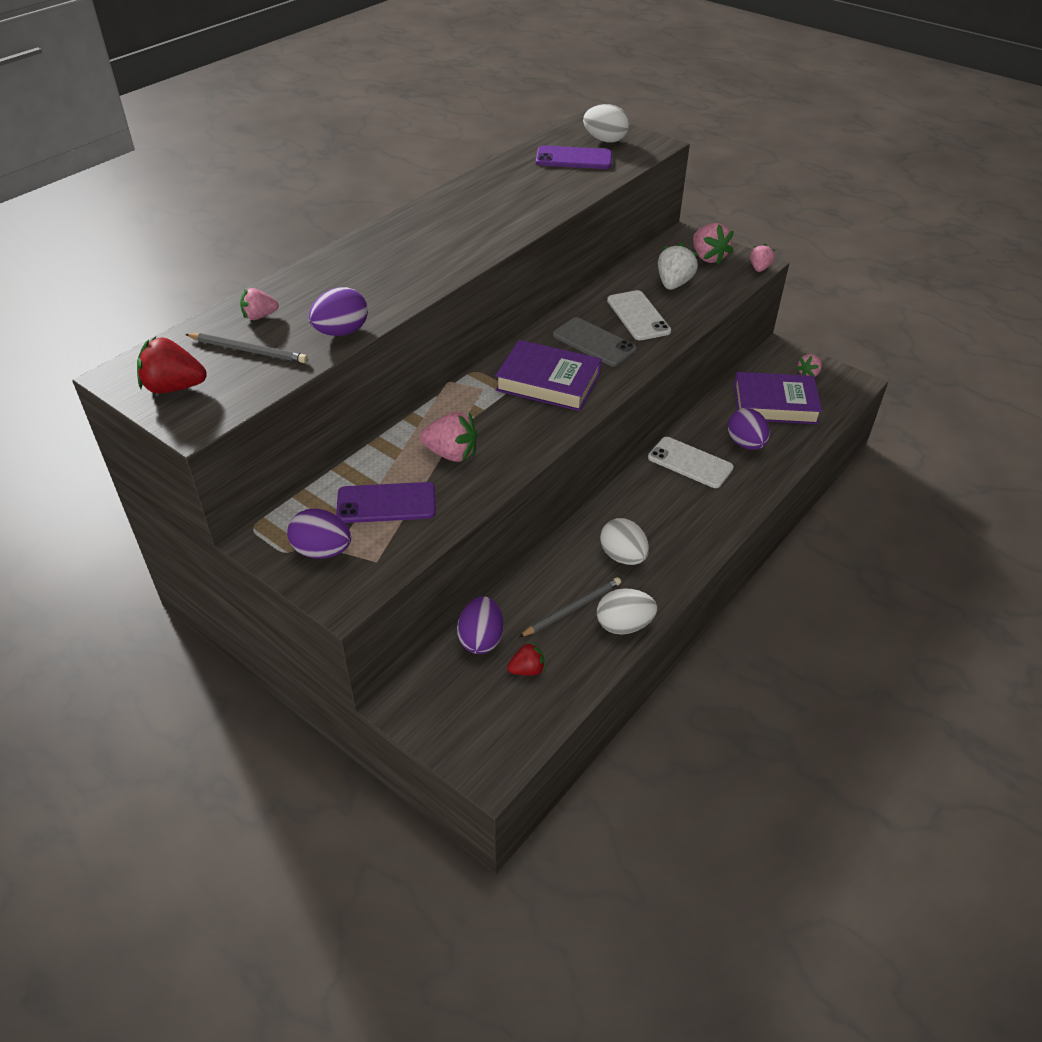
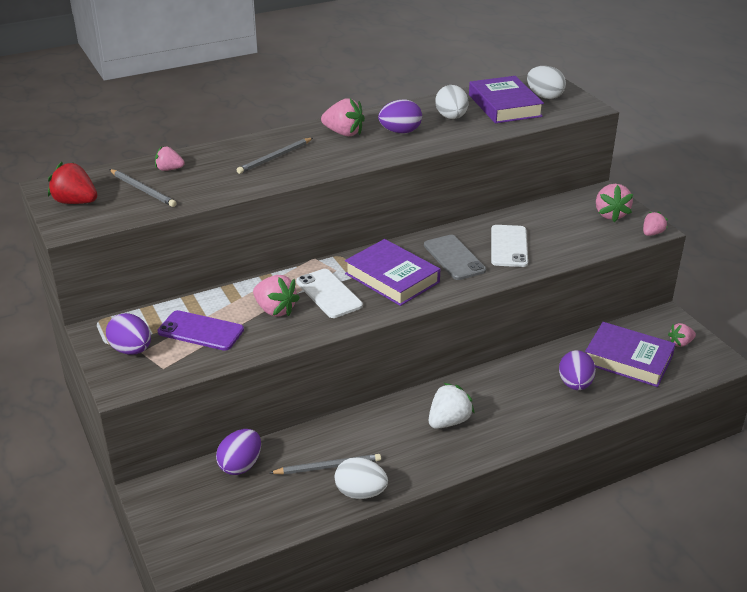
camera: 25 degrees right, 10 degrees down
(341, 332) = (215, 192): purple egg -> purple egg (400, 132)
(375, 272) = (275, 157): none -> grey pencil
(429, 226) = (344, 133): none -> pink strawberry
(527, 670) = (259, 499): red strawberry -> none
(574, 158) = (504, 105): purple phone -> purple book
(623, 556) = (398, 441): white egg -> white egg (451, 117)
(674, 284) = (561, 228): white strawberry -> white strawberry (449, 421)
(690, 463) = (512, 385): white phone -> white phone (328, 294)

